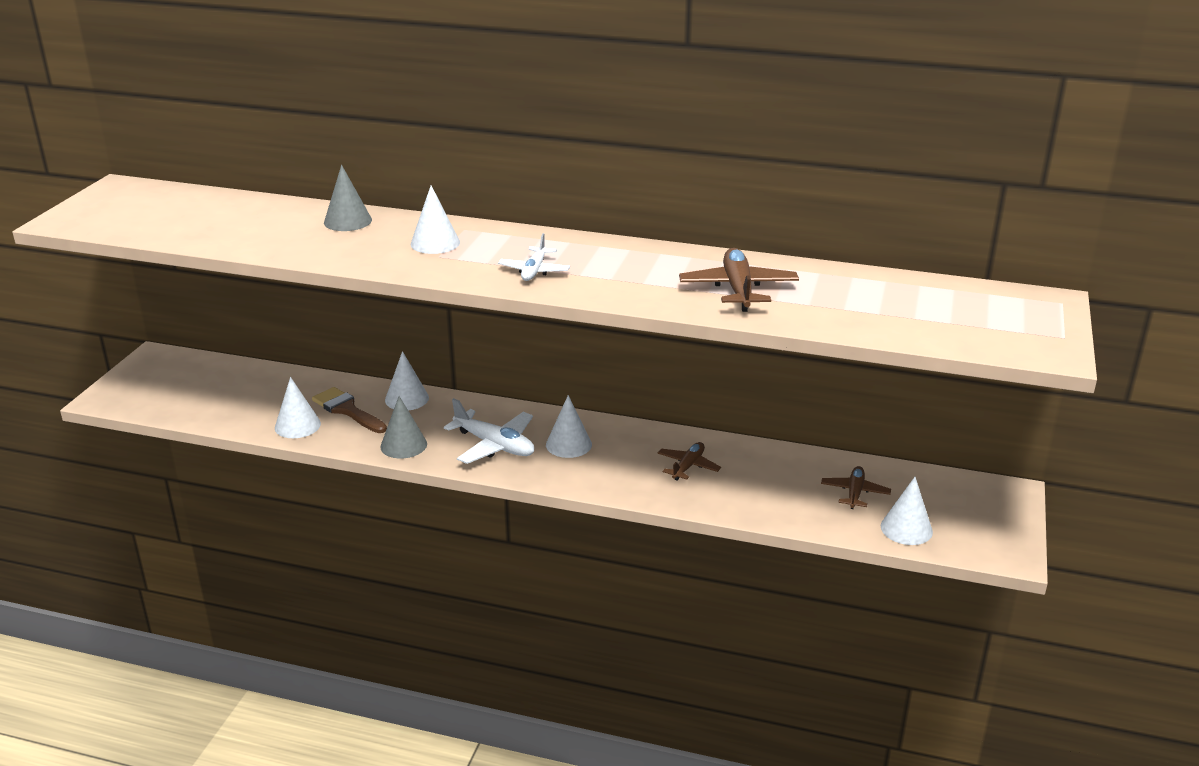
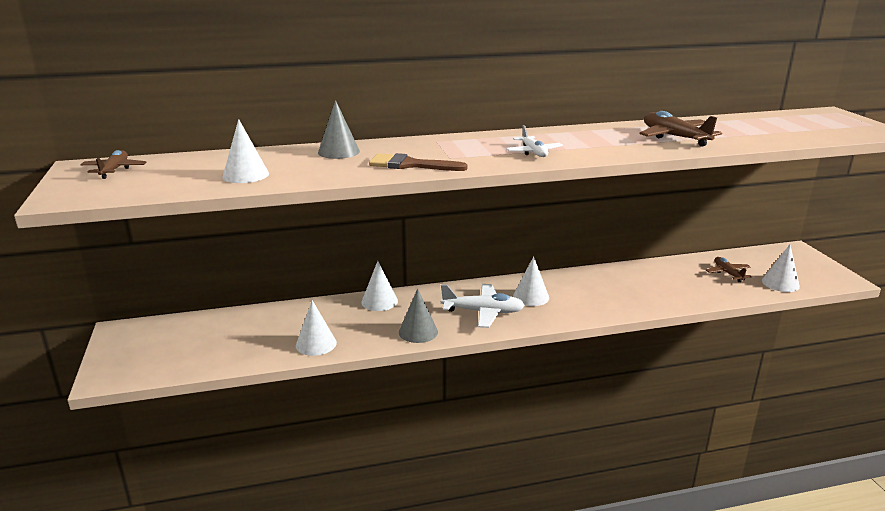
camera: 30 degrees left, 5 degrees down
(347, 410) = (343, 322): brown brush -> brown brush (410, 165)
(435, 243) = (432, 151): white cone -> white cone (245, 175)
(688, 466) = (620, 287): brown plane -> brown plane (114, 170)

